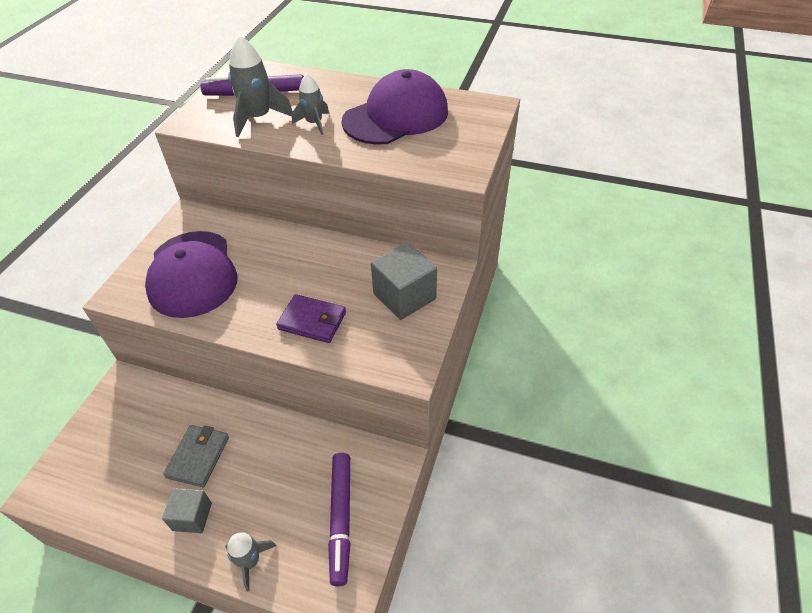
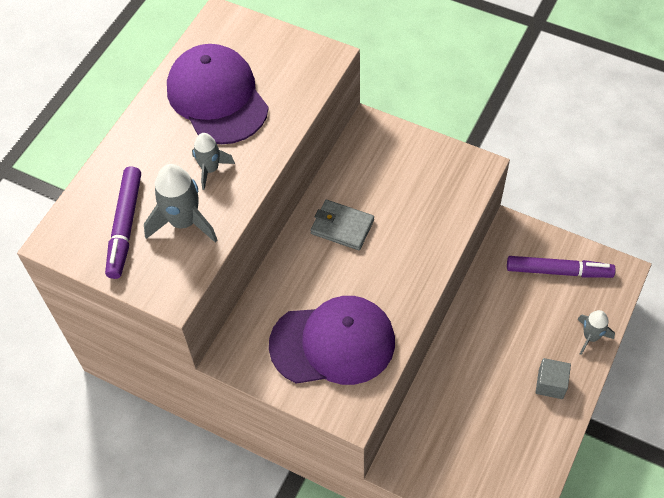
camera: 80 degrees left, 10 degrees up
(198, 457) = (493, 384): grey wallet -> grey wallet (342, 227)
(312, 321) = (415, 235): purple wallet -> none
(404, 296) = (396, 162): grey cube -> none

